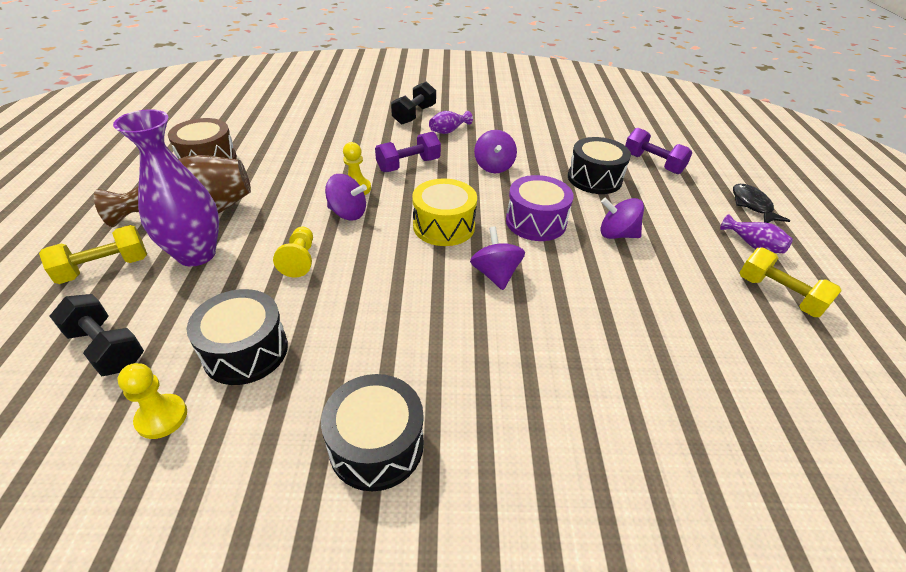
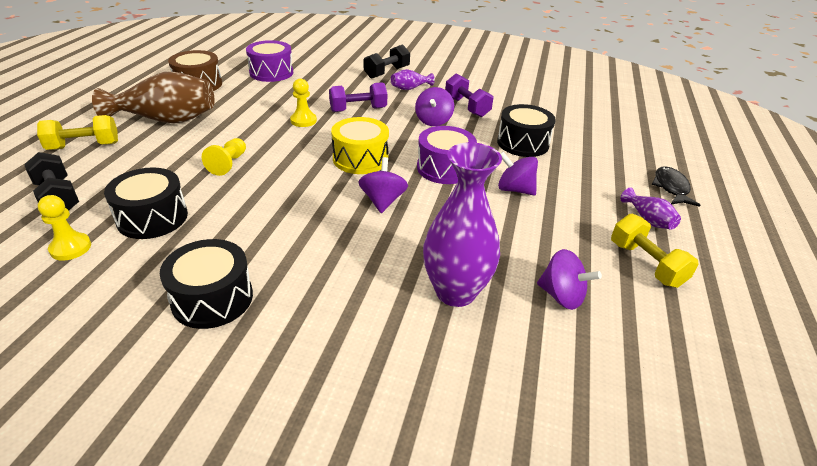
camera: 15 degrees right, 5 degrees down
(196, 254) = (153, 148): purple vase -> purple vase (455, 292)
(287, 132) = (271, 73): none -> purple drum
(348, 213) = (286, 137): purple spinning top -> purple spinning top (561, 296)
(652, 163) = (589, 139): purple dumbbell -> purple dumbbell (467, 107)

